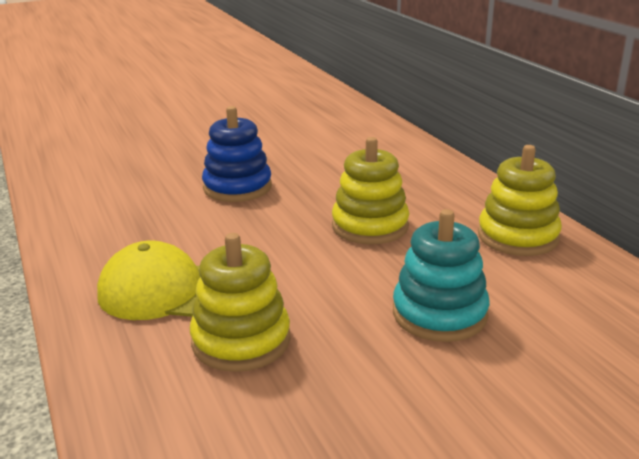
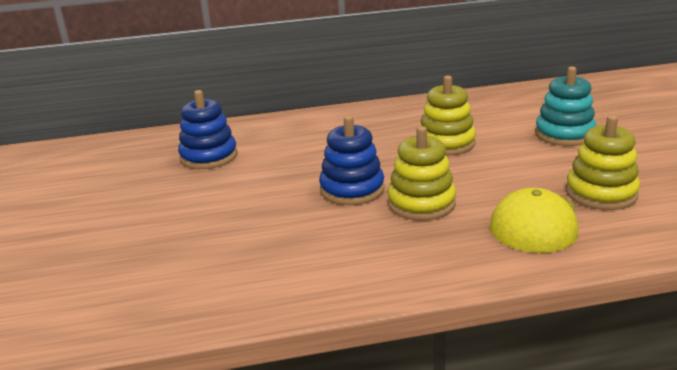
camera: 75 degrees left, 0 degrees up
(297, 121) = (209, 157): none -> blue stacking toy
(518, 236) = (473, 105): yellow stacking toy -> yellow stacking toy (421, 203)

